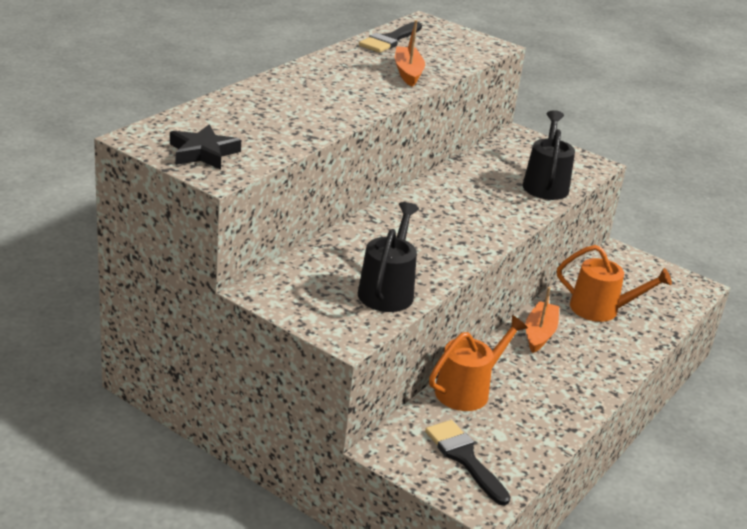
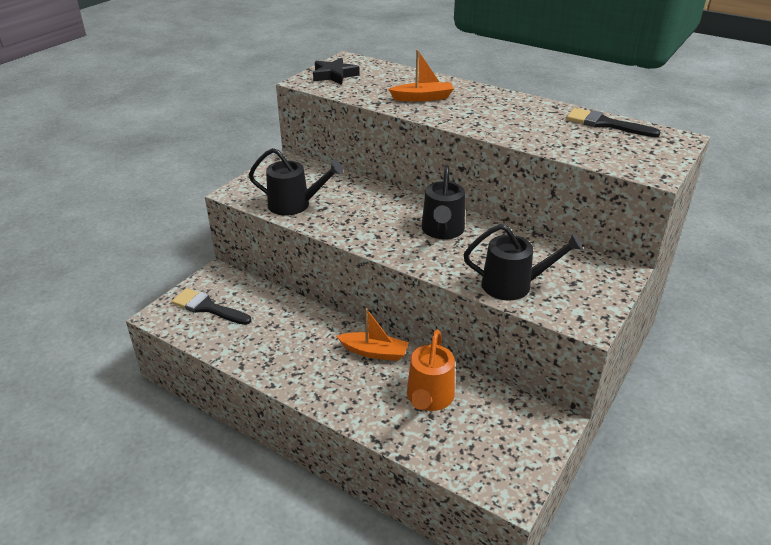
camera: 90 degrees right, 5 degrees up
(408, 72) = (533, 133): orange boat -> orange boat (422, 98)
(451, 203) = (442, 230): none -> black watering can
(464, 458) = (207, 307): black brush -> black brush turned 120 degrees counterclockwise
(467, 390) = (286, 309): orange watering can -> none

